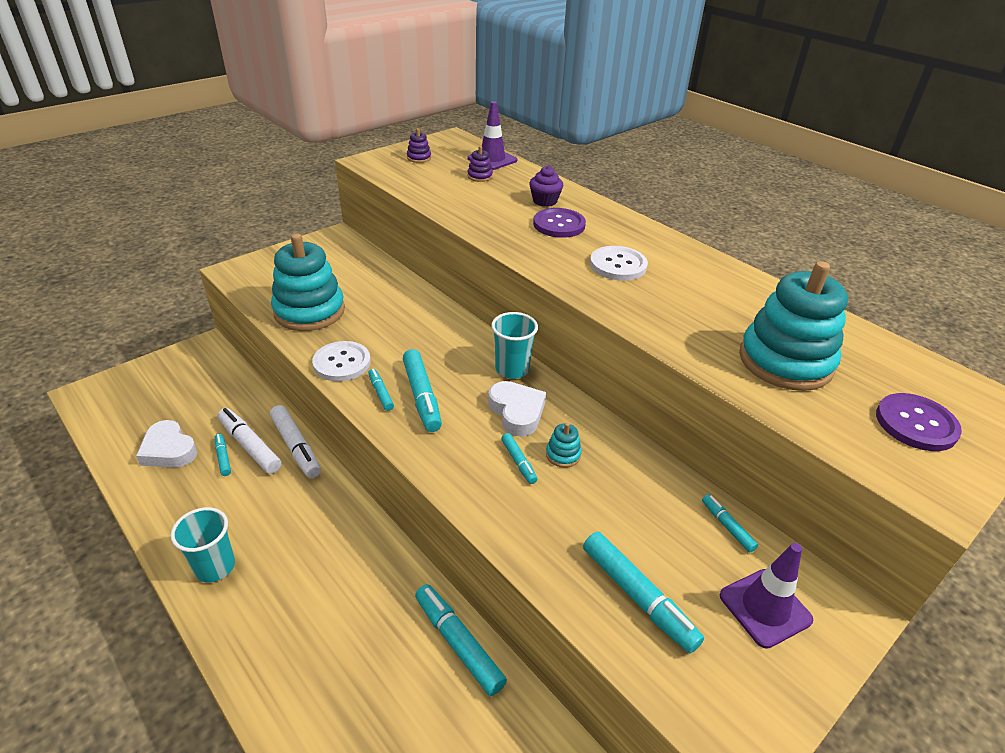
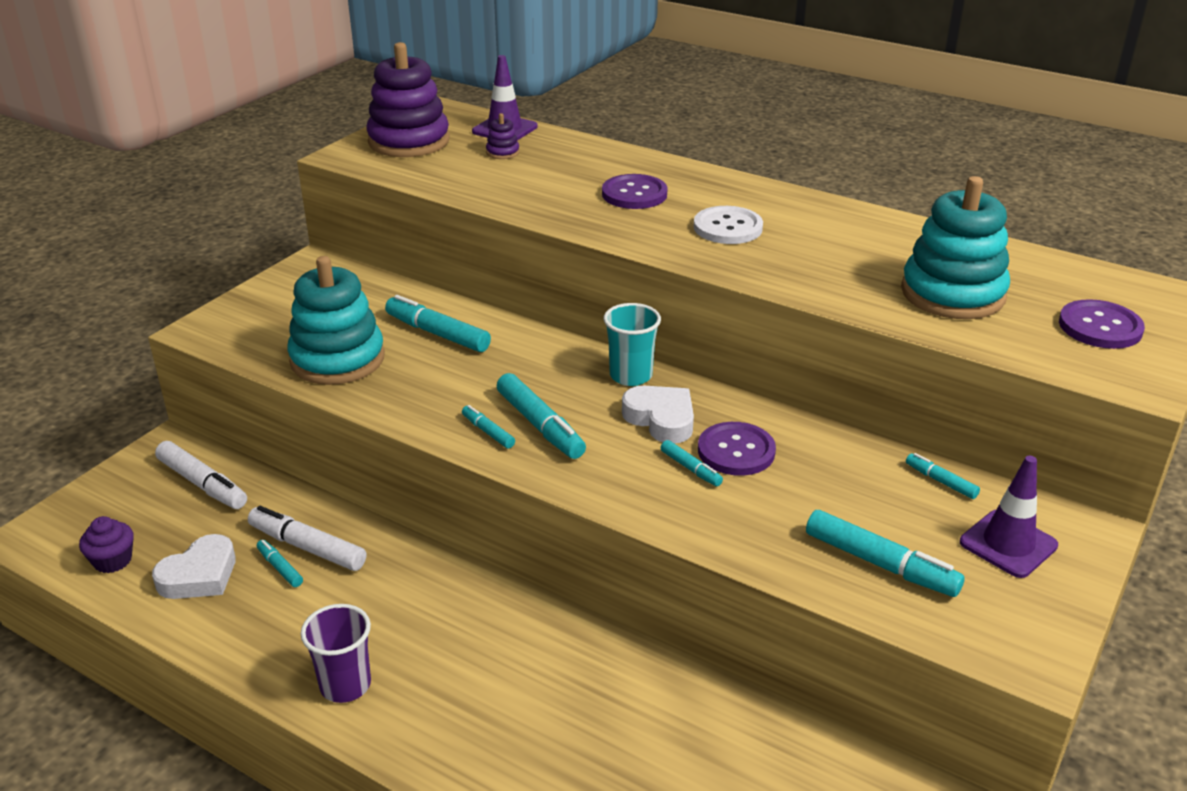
camera: 15 degrees left, 5 degrees down
(169, 450) = (199, 575): white heart -> white heart turned 75 degrees counterclockwise
(215, 567) = (345, 685): turquoise cup -> purple cup
(296, 447) = (370, 535): white marker -> white marker (202, 484)
(342, 363) = (418, 409): white button -> none
(419, 158) = (409, 141): purple stacking toy -> purple stacking toy, size x2.48
(458, 643) = (682, 688): turquoise marker -> turquoise marker (438, 334)
(545, 201) = (601, 169): purple cupcake -> purple cupcake (112, 560)
(563, 454) = (736, 451): turquoise stacking toy -> purple button

